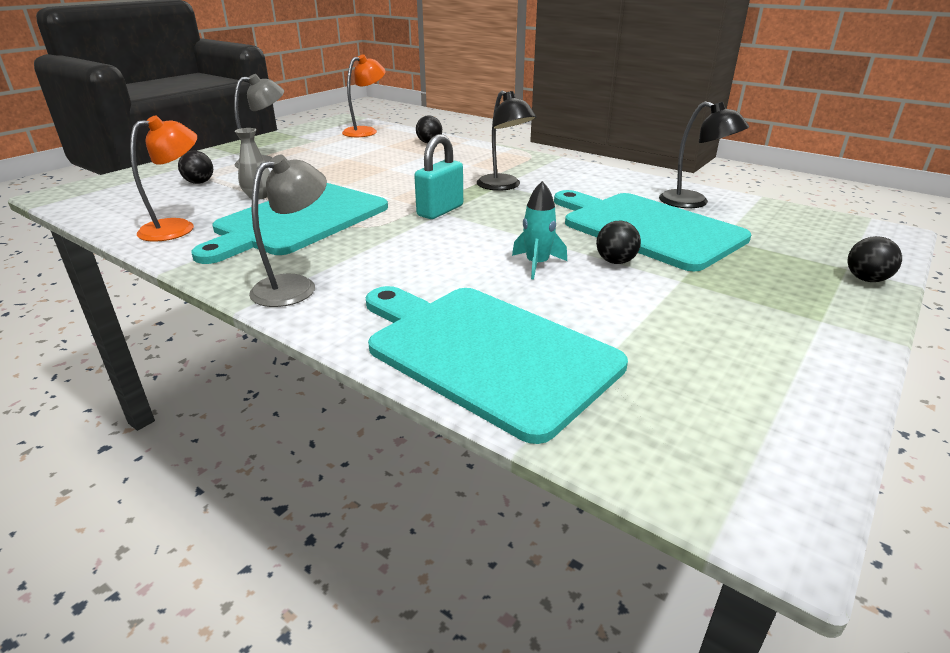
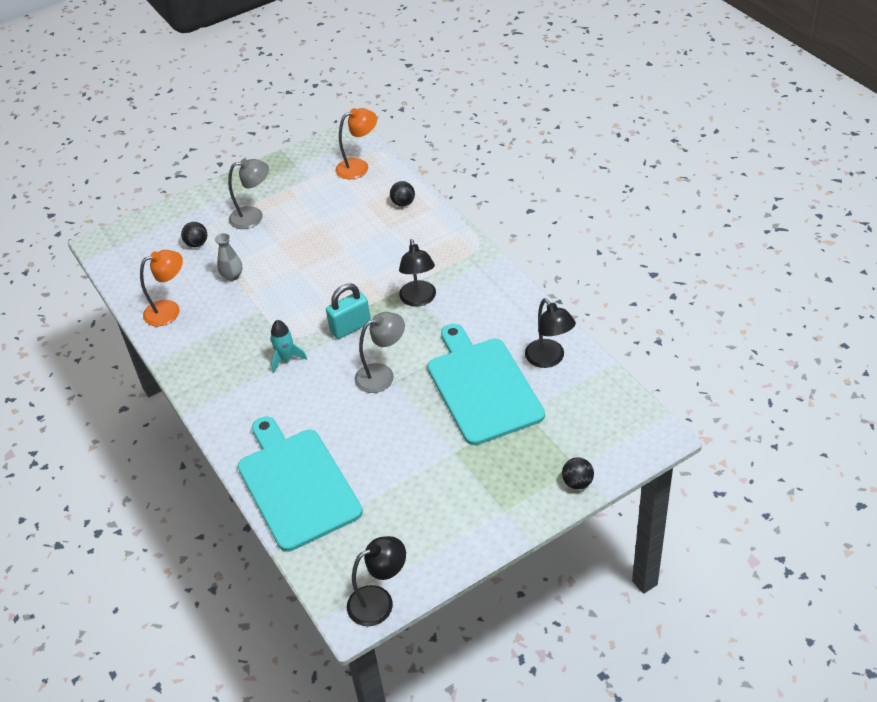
camera: 25 degrees right, 15 degrees up
(295, 286) = (221, 398): grey lamp -> grey lamp (382, 375)
(298, 221) = (248, 319): turquoise cutting board -> none
(537, 264) = (375, 411): turquoise rocket -> turquoise rocket (286, 359)
(615, 261) = (428, 421): black ball -> none
(790, 478) = (379, 601): none -> black lamp

